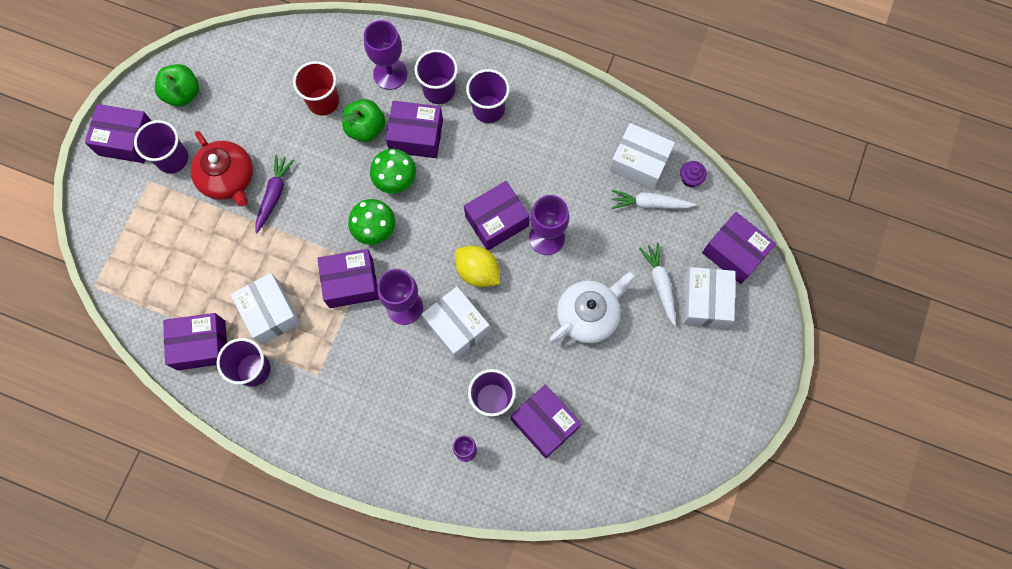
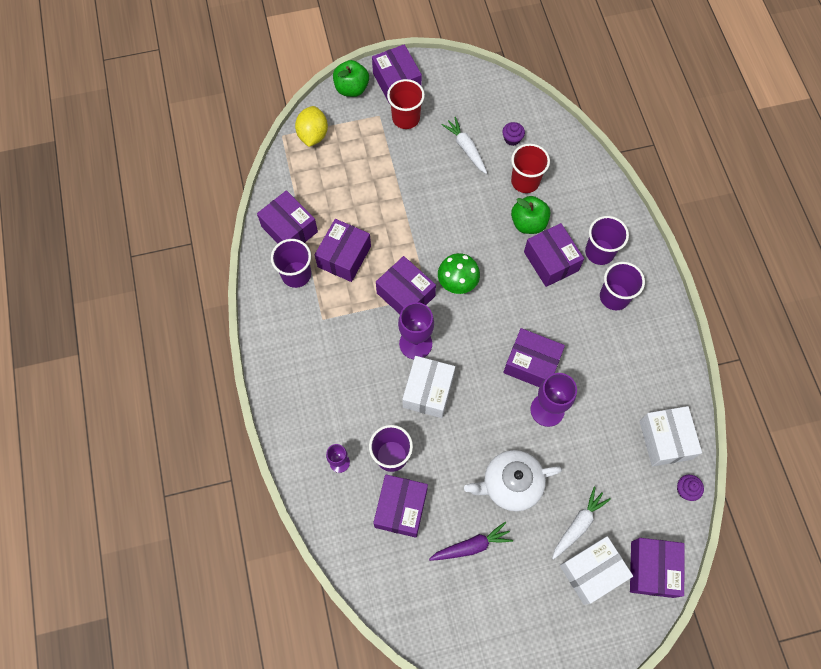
camera: 55 degrees right, 5 degrees down
(172, 159) = (406, 118): purple cup -> red cup
(183, 94) = (457, 91): green apple -> green apple (351, 88)
(228, 178) = (419, 162): red teapot -> none
(270, 313) = (344, 256): white box -> purple box
(272, 82) = (512, 139): none -> purple cupcake
(274, 195) = (430, 199): purple carrot -> purple carrot (471, 546)
(390, 74) = (583, 210): purple goblet -> none
(395, 180) = (505, 271): green mushroom -> none
(478, 272) = (481, 377): yellow lemon -> yellow lemon (313, 135)
(588, 315) = (510, 484): white teapot -> white teapot turned 150 degrees clockwise
(650, 204) = (638, 471): white carrot -> white carrot (466, 148)

